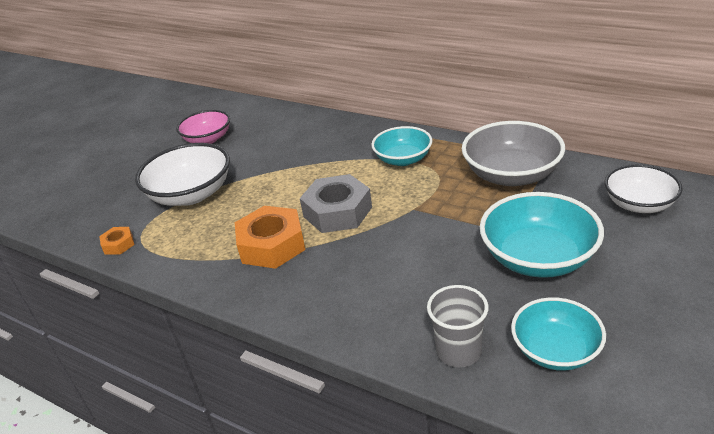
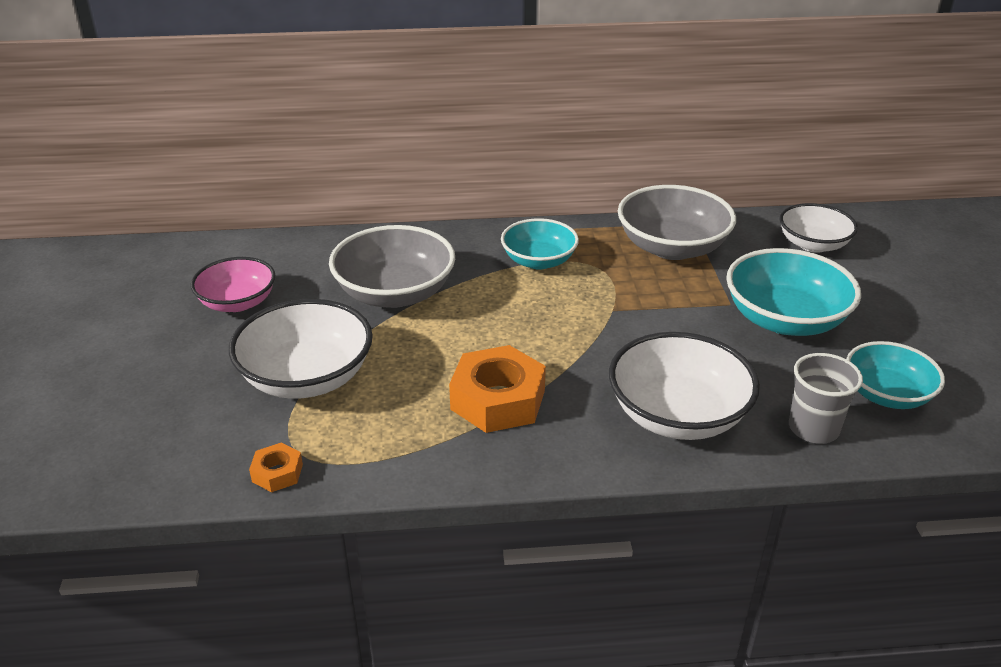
camera: 40 degrees left, 0 degrees up
(292, 157) = (395, 293): none -> grey bowl
(337, 212) = (532, 339): grey nut -> none
(370, 300) = (677, 415): none -> white bowl

